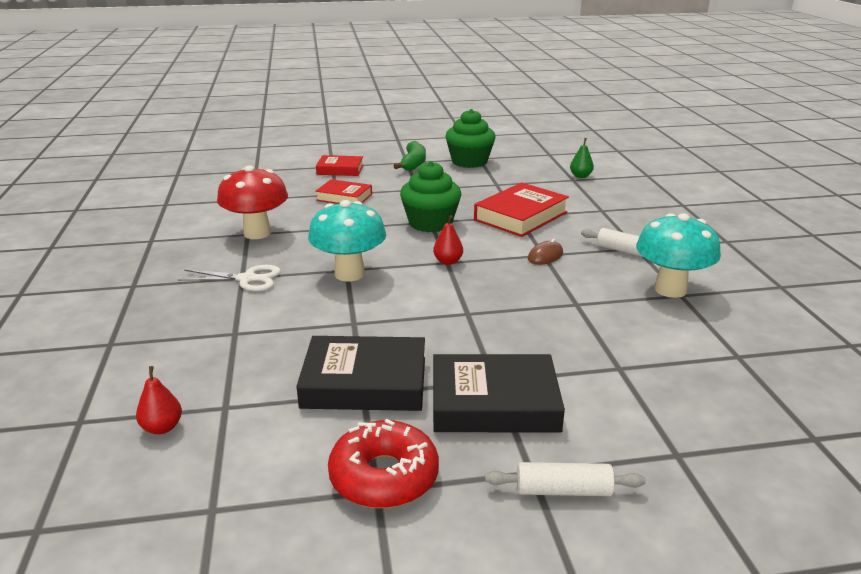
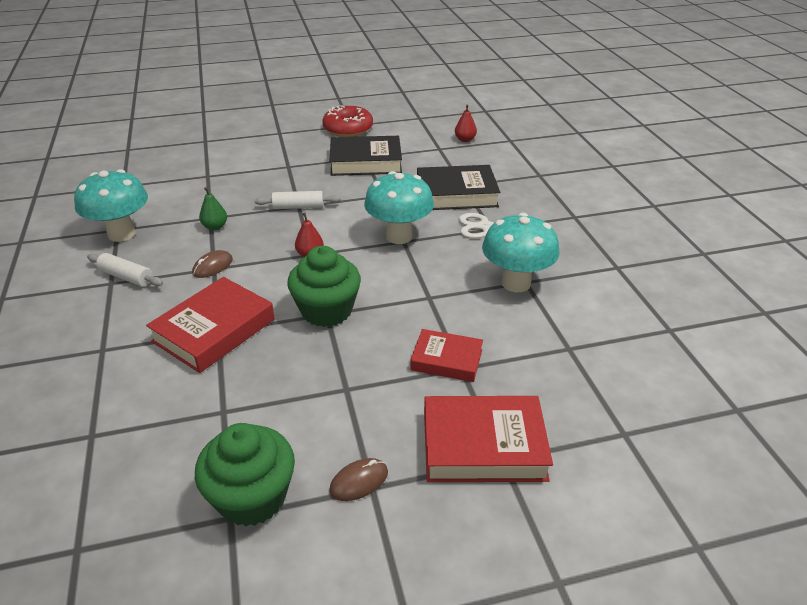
camera: 175 degrees right, 10 degrees up
(257, 233) = (516, 283): red mushroom -> turquoise mushroom
(340, 170) = (483, 445): red book -> red book, size x1.61
(413, 163) = (359, 481): green banana -> brown mouse
(494, 403) = (291, 156): black book -> black book (456, 194)
(563, 490) = (267, 128): white rolling pin -> white rolling pin (298, 207)
(580, 176) = (71, 449): green pear -> green pear (215, 227)

